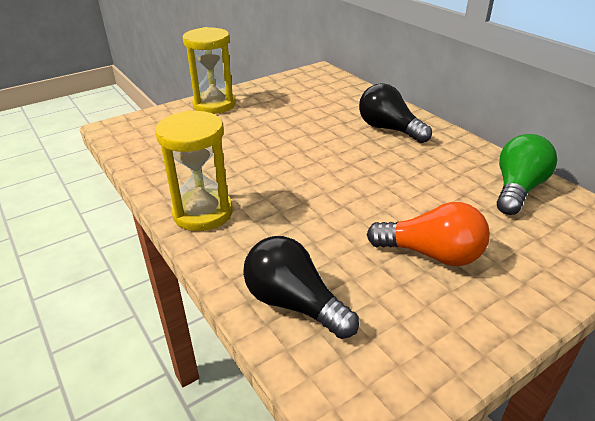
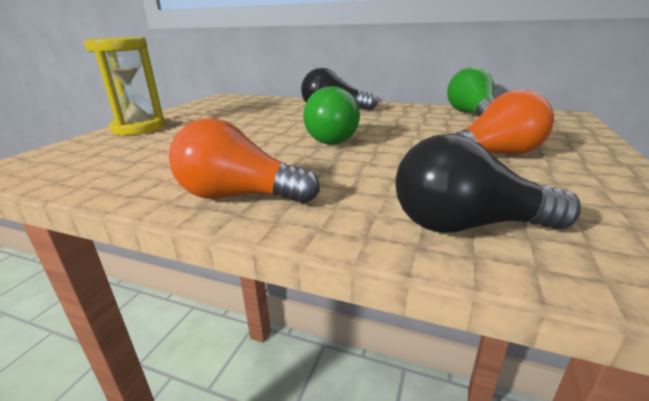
camera: 35 degrees left, 10 degrees down
(203, 213) = (239, 196): yellow hourglass -> orange light bulb
(329, 173) = (328, 138): none -> green light bulb

